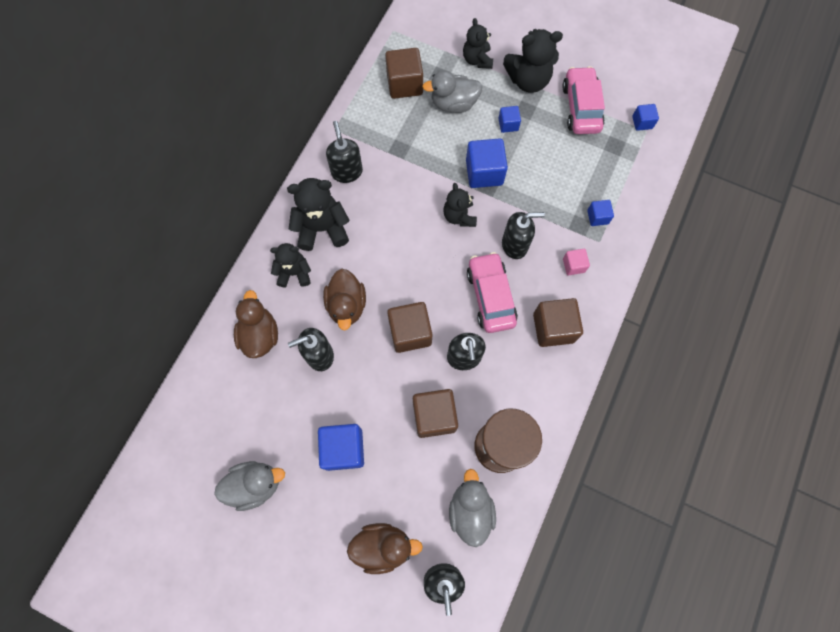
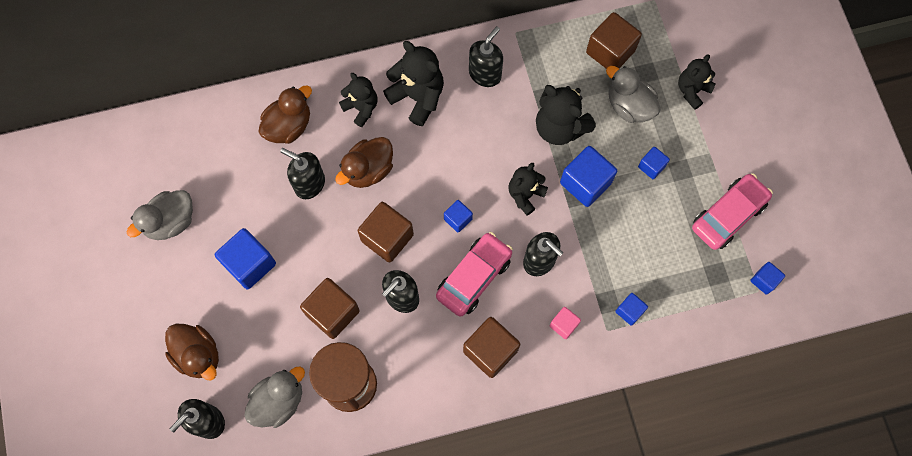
camera: 50 degrees right, 0 degrees up
(255, 485) = (171, 222): grey duck -> grey duck turned 105 degrees clockwise
(438, 273) = (458, 219): none -> blue cube
(528, 80) = (712, 149): black teddy bear -> black teddy bear (559, 127)

